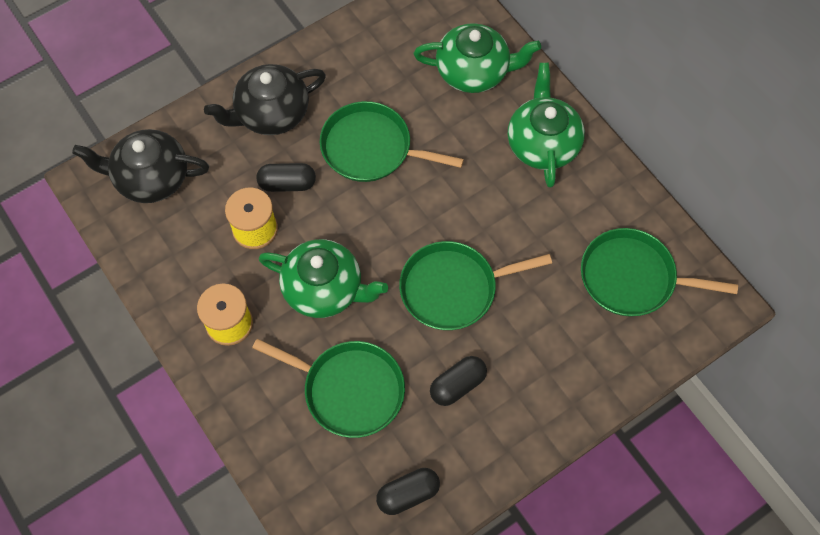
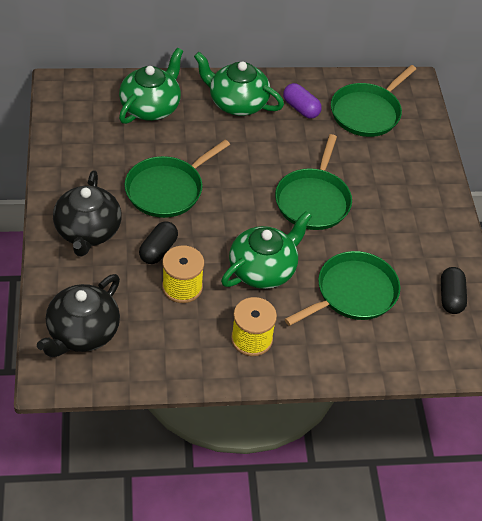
camera: 65 degrees left, 15 degrees down
(457, 385) = (387, 233): black capsule -> none
(583, 208) = (301, 108): none -> purple capsule

